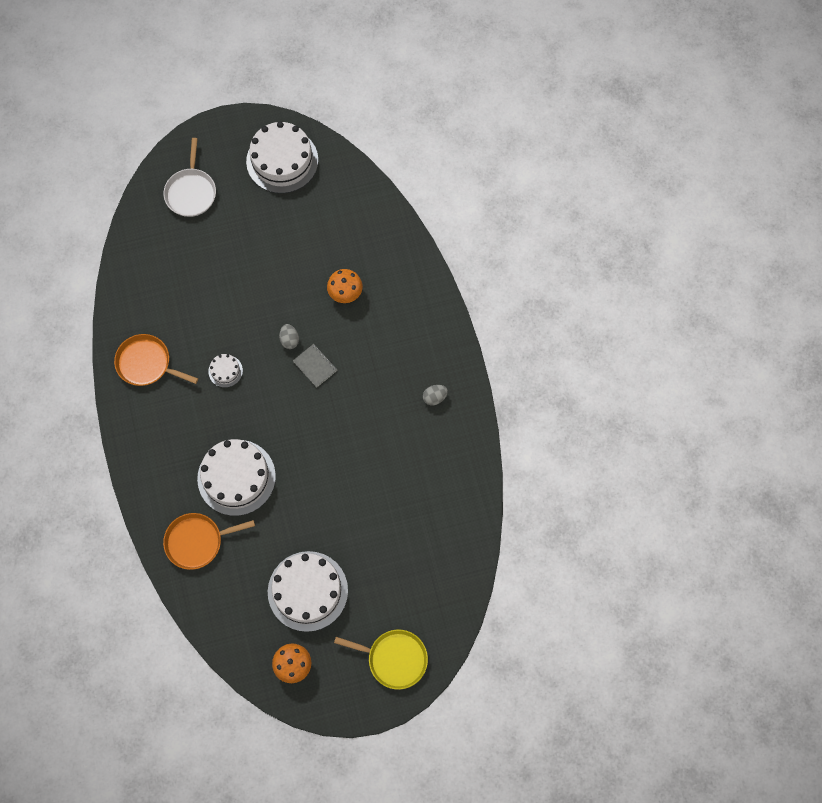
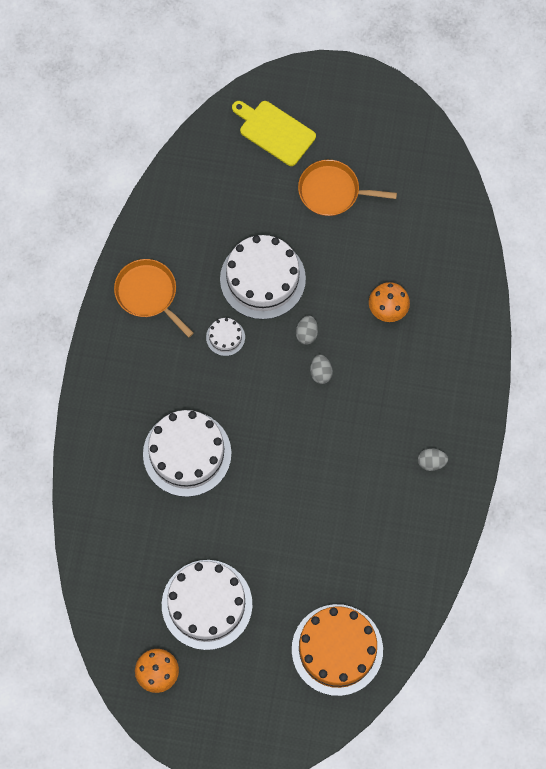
camera: 25 degrees right, 0 degrees up
(191, 192) = (274, 131): white pan -> yellow cutting board
(197, 541) = (118, 501): orange pan -> orange pan (332, 191)
(282, 160) = (385, 138): white cake -> white cake (262, 279)
(315, 366) = (320, 373): grey notebook -> grey egg
(394, 659) = (263, 715): yellow pan -> none
(428, 579) = (337, 649): none -> orange cake

